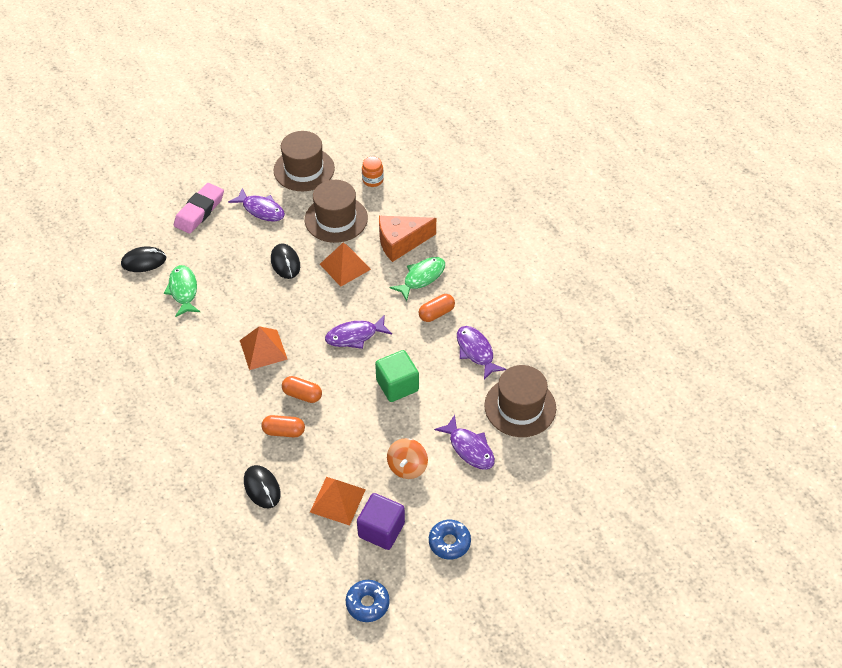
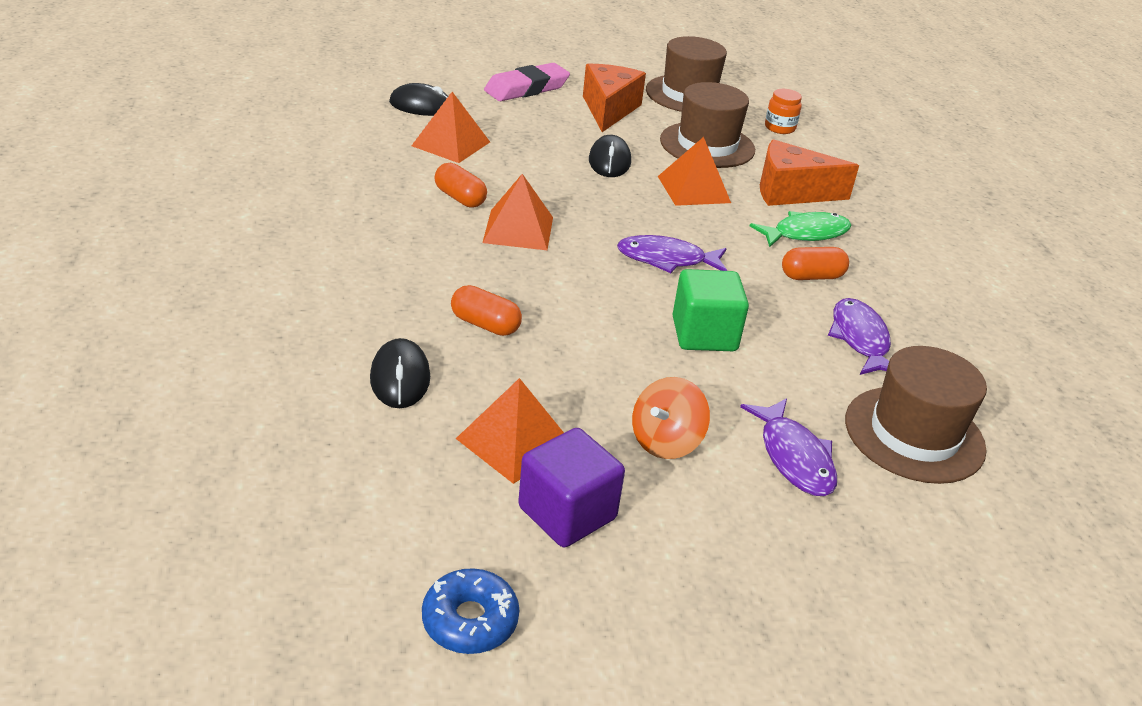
camera: 20 degrees right, 15 degrees down
(183, 290) = (451, 144): green fish -> orange pyramid
(261, 210) = (609, 109): purple fish -> orange cheese
(302, 395) = (543, 294): orange capsule -> orange capsule (460, 198)
(449, 542) = (688, 584): blue donut -> none

